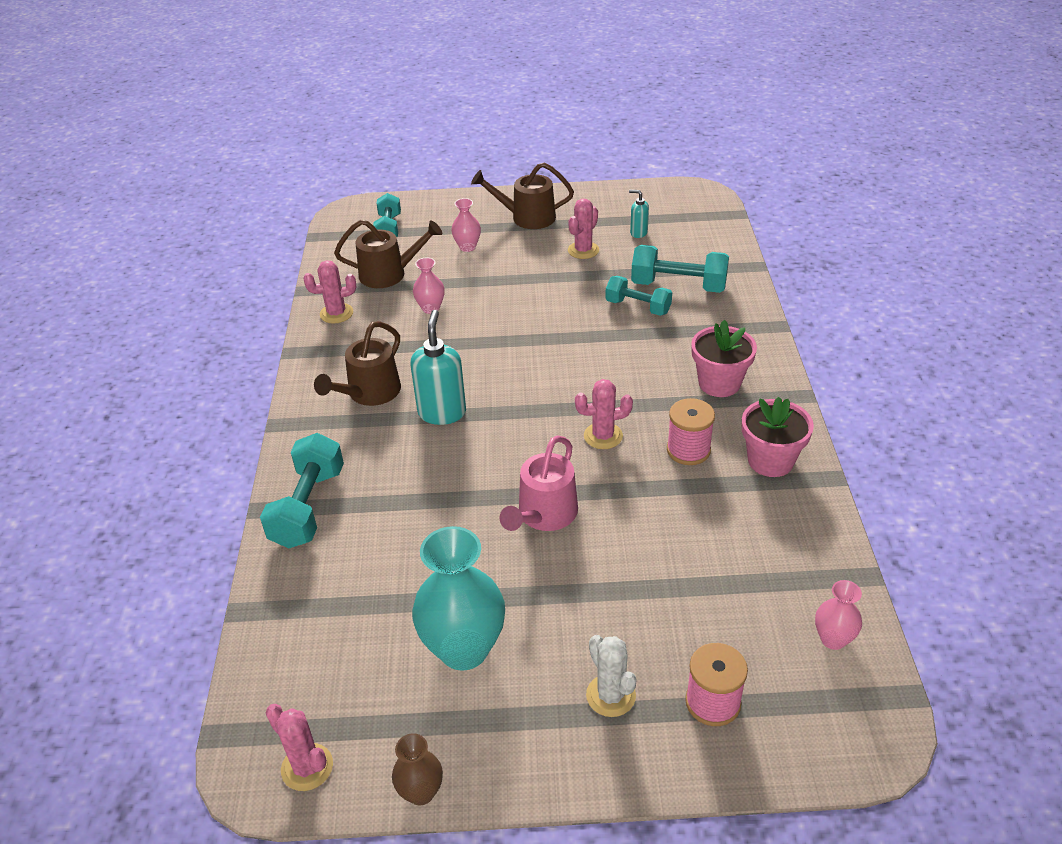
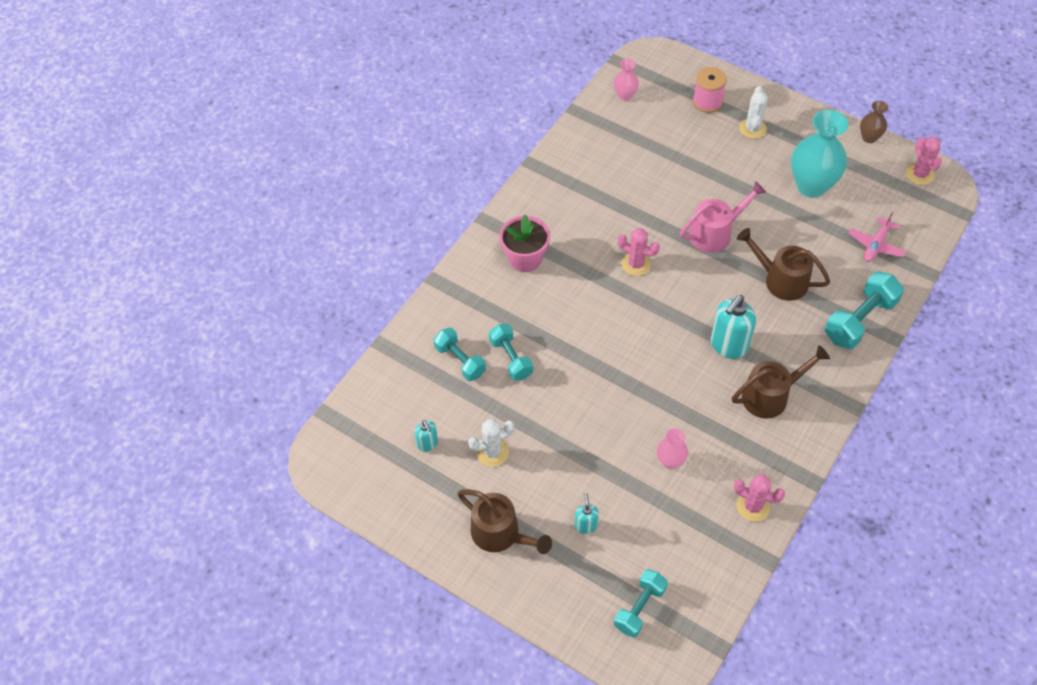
camera: 145 degrees left, 15 degrees up
(328, 610) = (875, 245): none -> pink plane
(389, 274) = (679, 532): brown watering can -> brown watering can (780, 280)
(467, 247) = (585, 525): pink vase -> turquoise soap dispenser
(583, 250) = (492, 452): pink cactus -> white cactus
(678, 286) = (460, 361): turquoise dumbbell -> turquoise dumbbell, size x0.66
(688, 450) = (593, 225): pink spool -> none
(770, 461) = (553, 191): pink flower pot -> none

